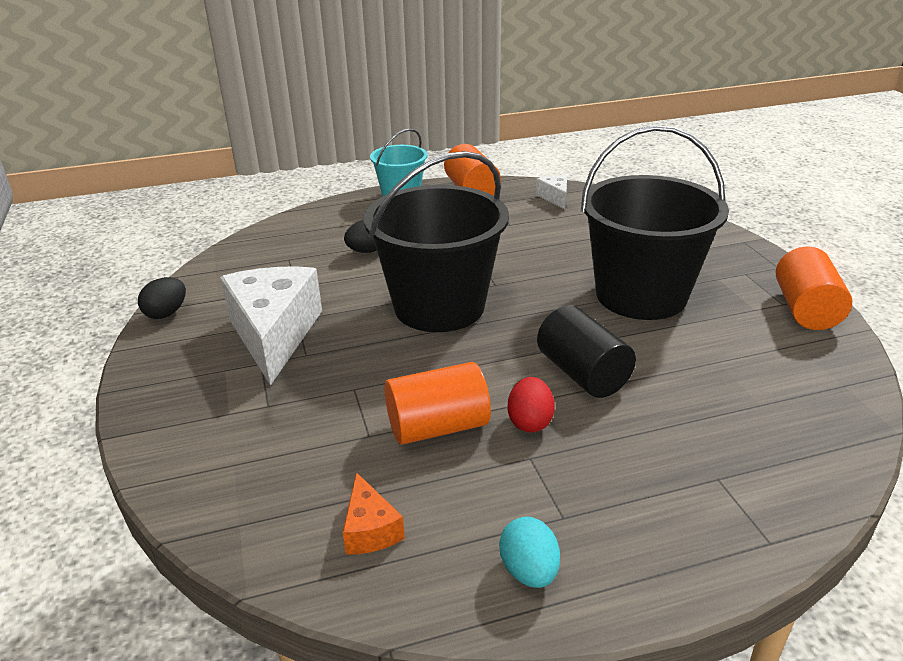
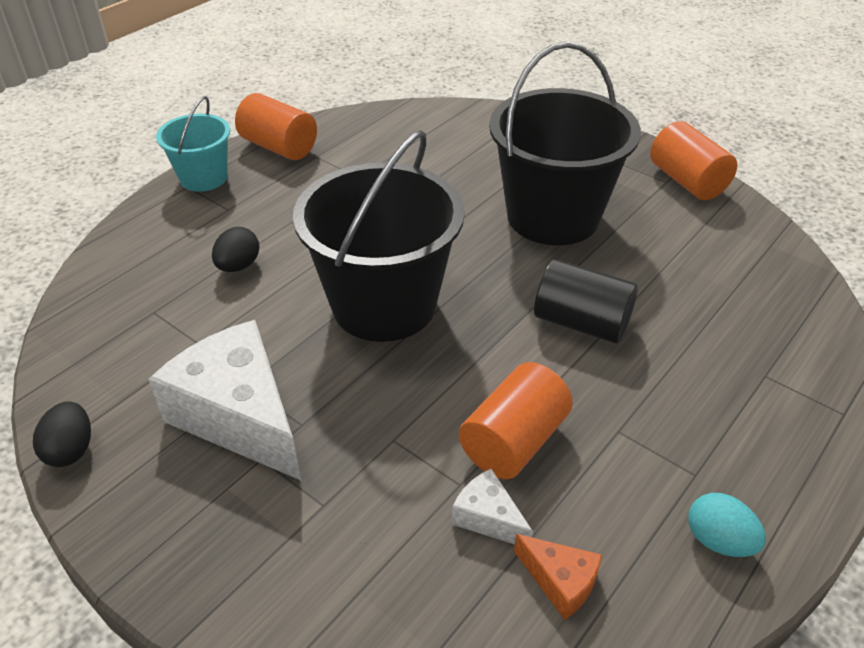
camera: 35 degrees left, 10 degrees up
(530, 422) = (585, 394): red egg -> none
(555, 197) = (374, 129): white cheese -> white cheese (488, 518)

